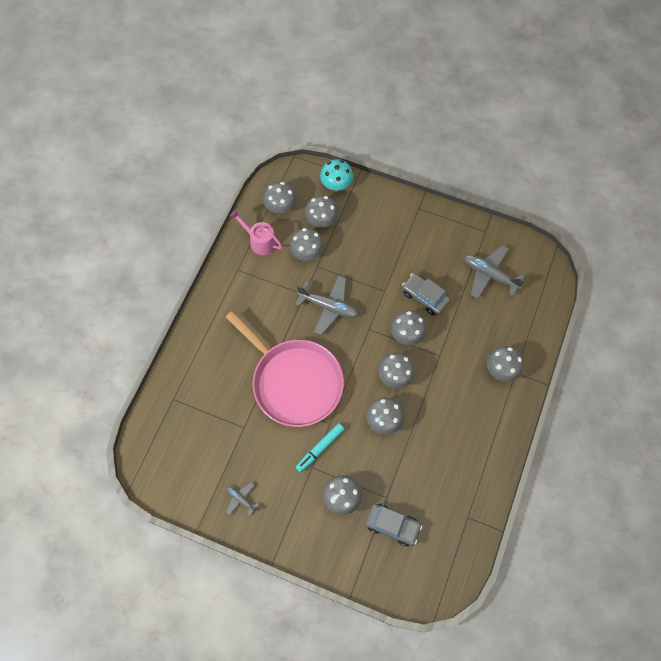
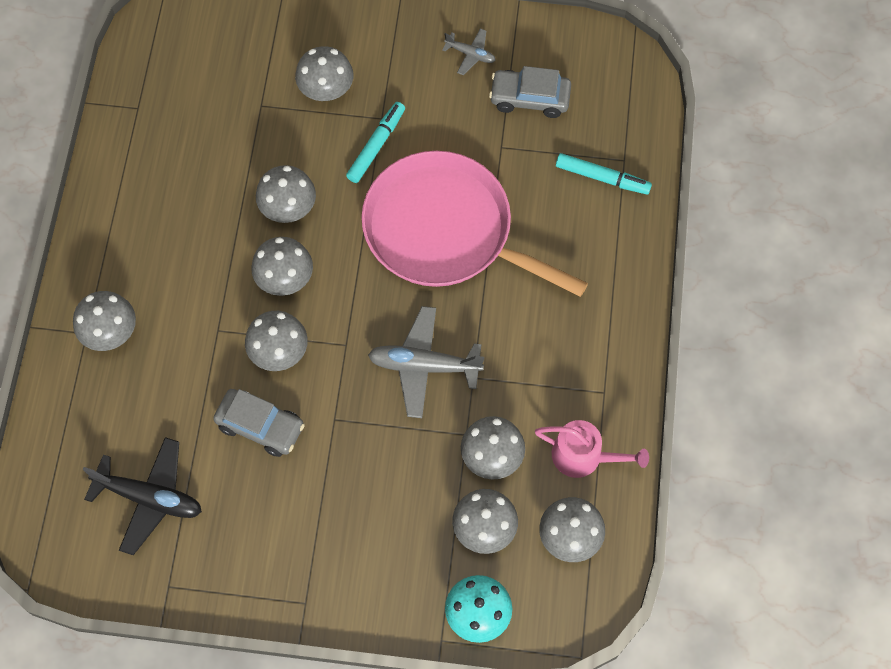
camera: 165 degrees right, 0 degrees up
(190, 391) = (602, 178): none -> turquoise marker
(392, 525) = (245, 73): grey car -> grey car (529, 98)
(489, 275) = (149, 498): grey plane -> black plane

